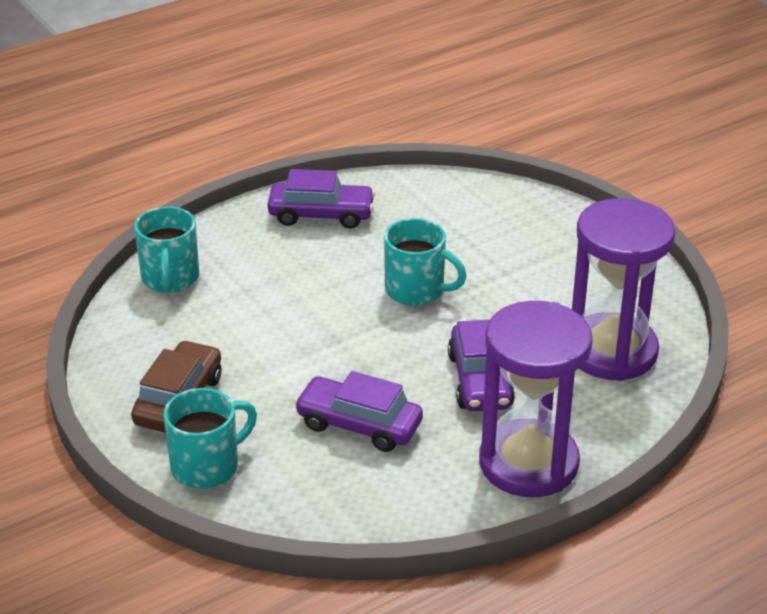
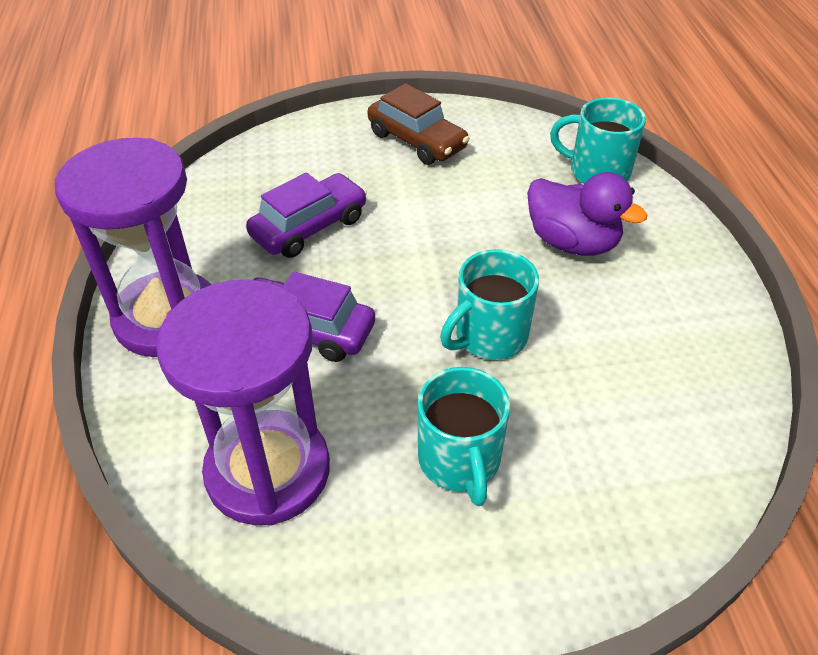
camera: 115 degrees right, 10 degrees up
(207, 466) = (328, 137): turquoise mug -> turquoise mug (460, 461)
(280, 274) = (572, 242): none -> purple duck
(321, 214) = (679, 306): purple car -> none

